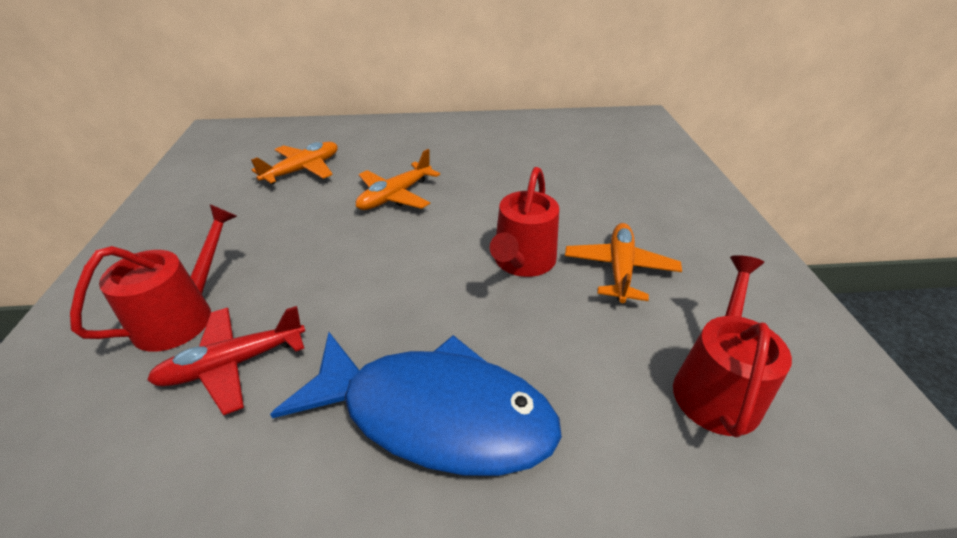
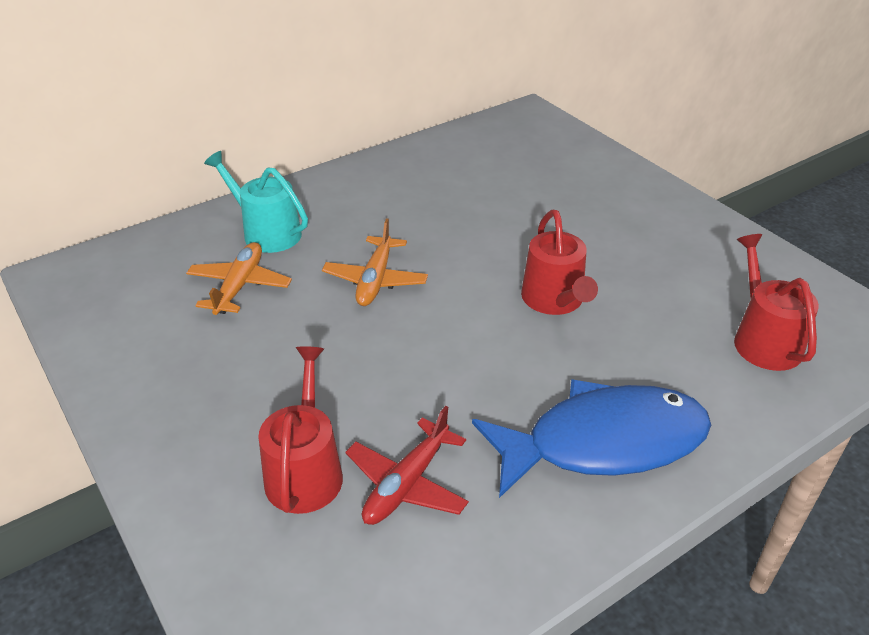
camera: 30 degrees left, 0 degrees up
(360, 143) = (267, 232): none -> turquoise watering can
(620, 269) = (634, 277): orange plane -> none

